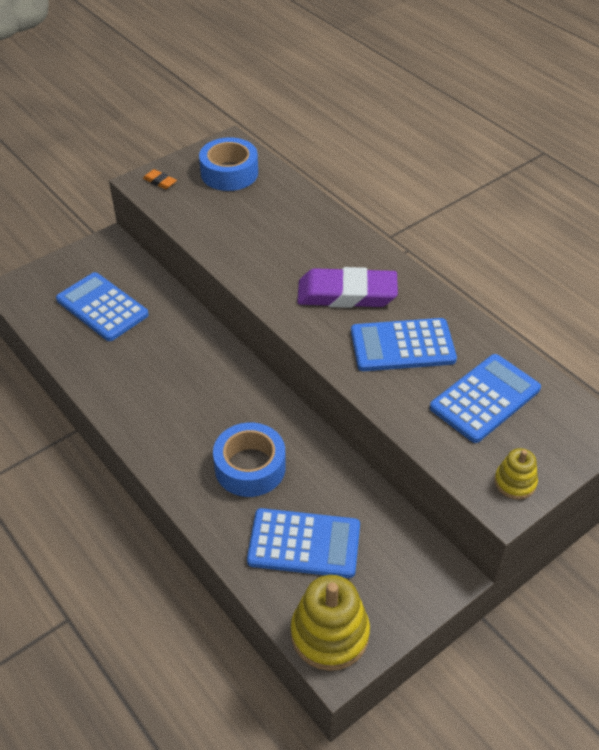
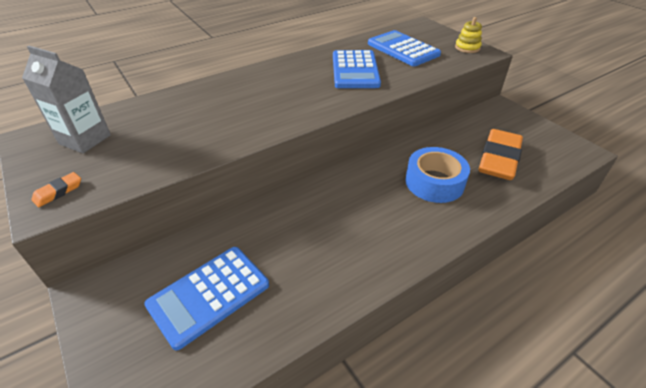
camera: 85 degrees left, 5 degrees down
(229, 173) = (85, 139): blue tape -> grey carton
(304, 544) = (498, 159): blue calculator -> orange eraser
(329, 634) = (564, 152): yellow stacking toy -> none
(347, 294) = (295, 87): purple eraser -> none

